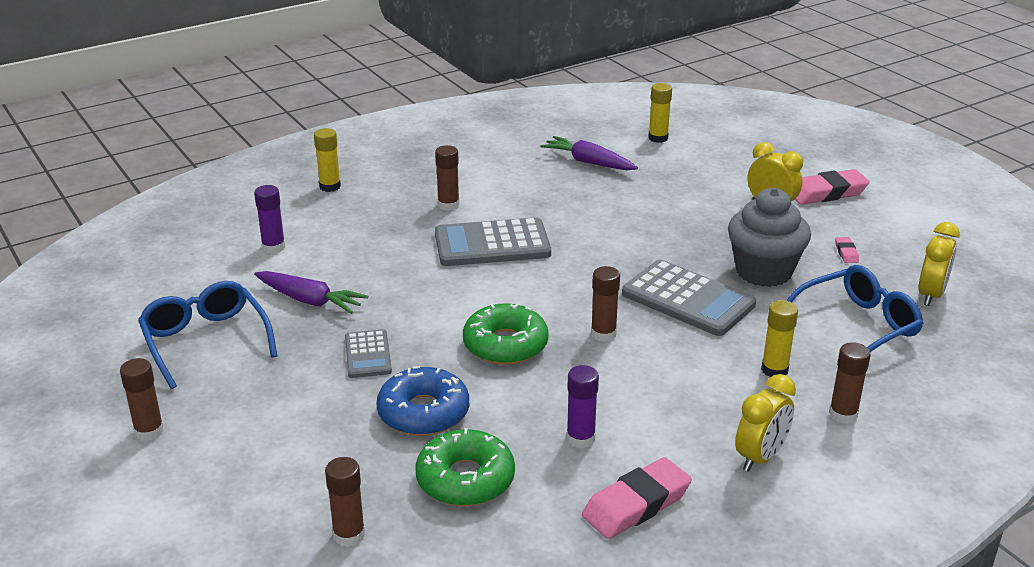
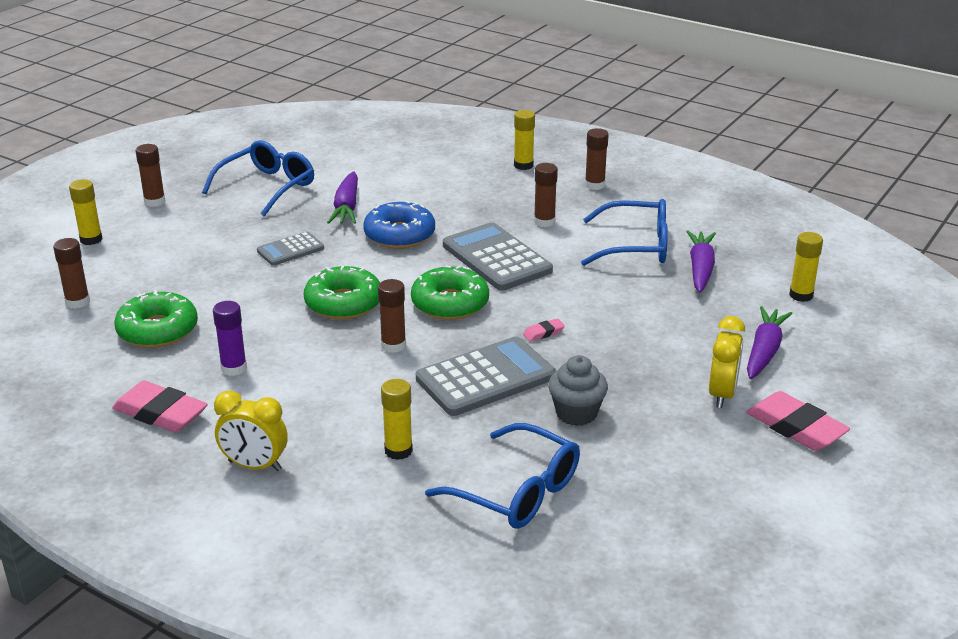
camera: 65 degrees right, 0 degrees up
(196, 501) = (91, 239): none -> yellow glue stick
(273, 247) = (410, 172): purple glue stick -> none
(423, 412) = (230, 292): blue donut -> blue donut (399, 235)
(529, 177) = (634, 246): none -> blue glasses
(552, 287) = (450, 303): none -> green donut
(688, 299) = (486, 378): grey calculator -> grey calculator turned 135 degrees counterclockwise
(724, 174) = (764, 351): none -> purple carrot
(763, 272) = (576, 413): grey cupcake -> grey cupcake, size x0.64
(843, 414) = (348, 505): brown glue stick -> brown glue stick (594, 185)
(846, 252) = (666, 462): pink eraser -> pink eraser (543, 333)
(931, 295) = (625, 537): yellow clock -> none

